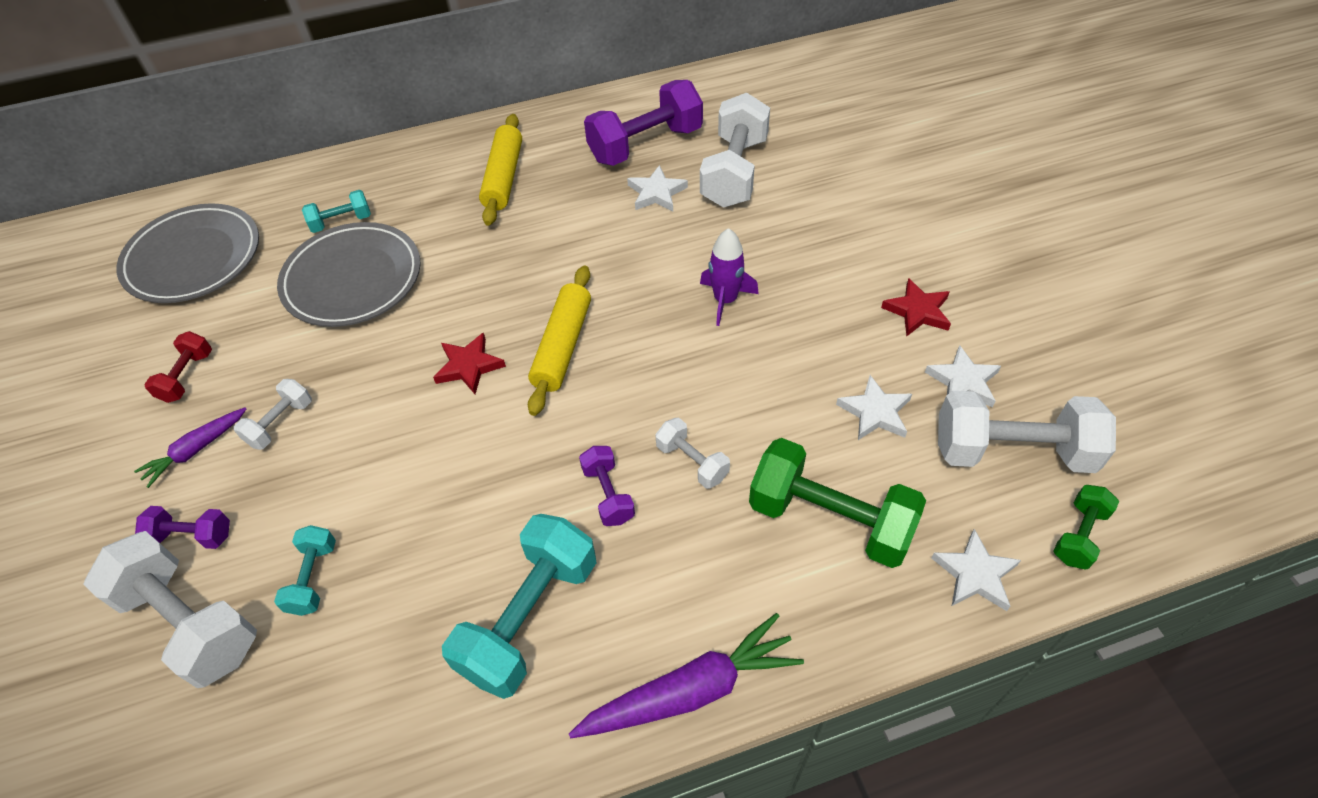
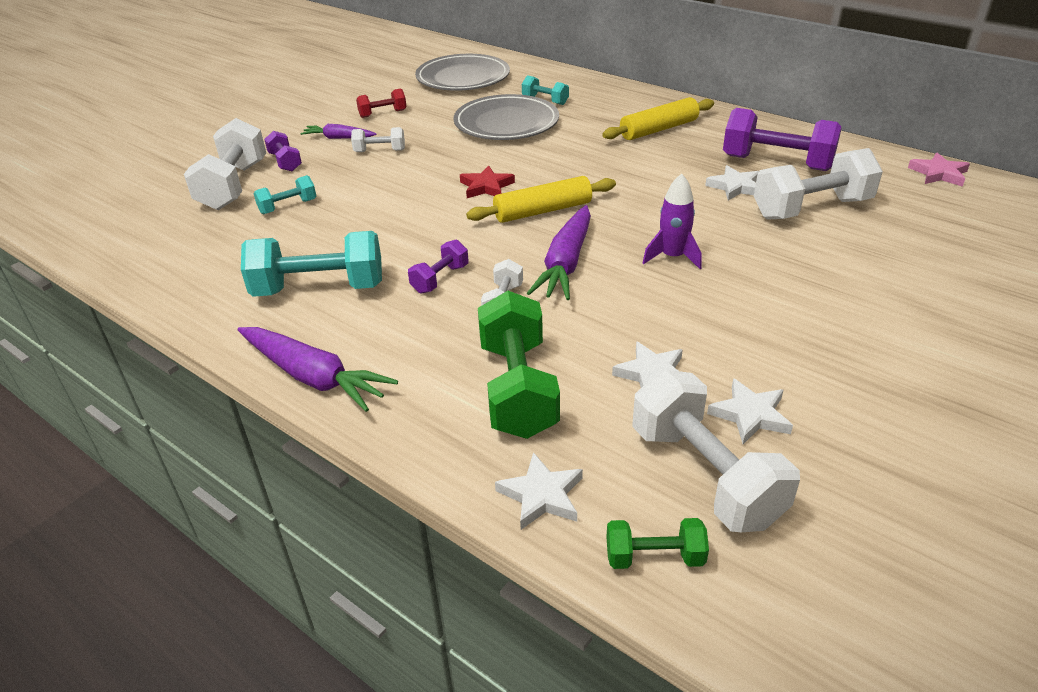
camera: 55 degrees right, 15 degrees down
(669, 379) = (566, 263): none -> purple carrot
(753, 74) = (938, 173): none -> pink star
(917, 311) = (797, 358): red star -> none

